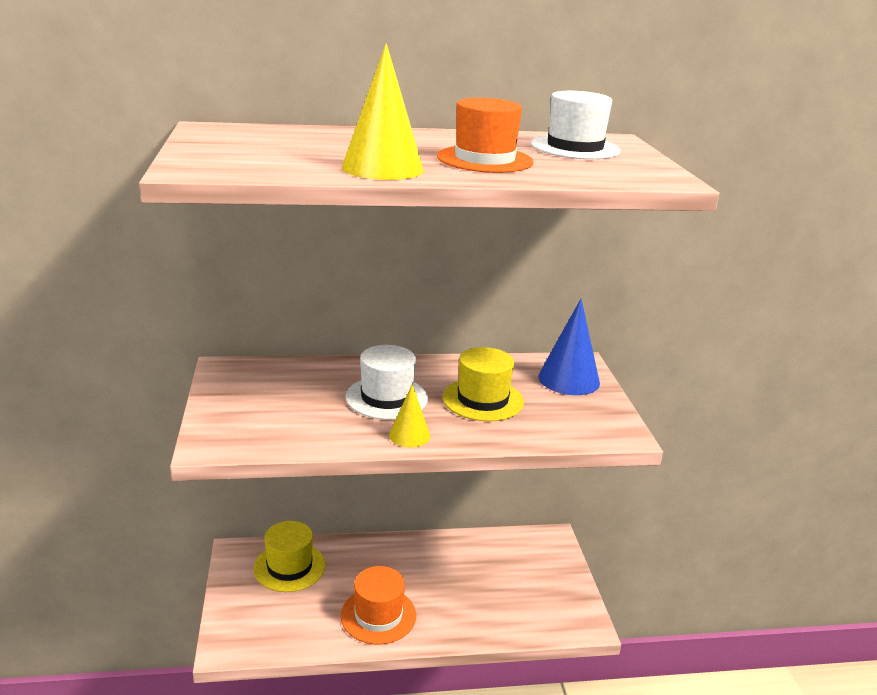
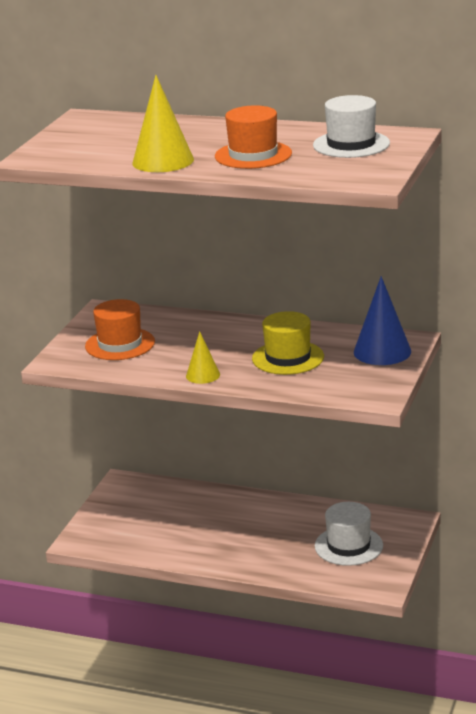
camera: 30 degrees right, 0 degrees up
(289, 567) = (158, 499): yellow hat -> none
(378, 615) = (207, 545): orange hat -> orange hat (120, 344)
(386, 398) = (210, 346): white hat -> white hat (348, 546)

